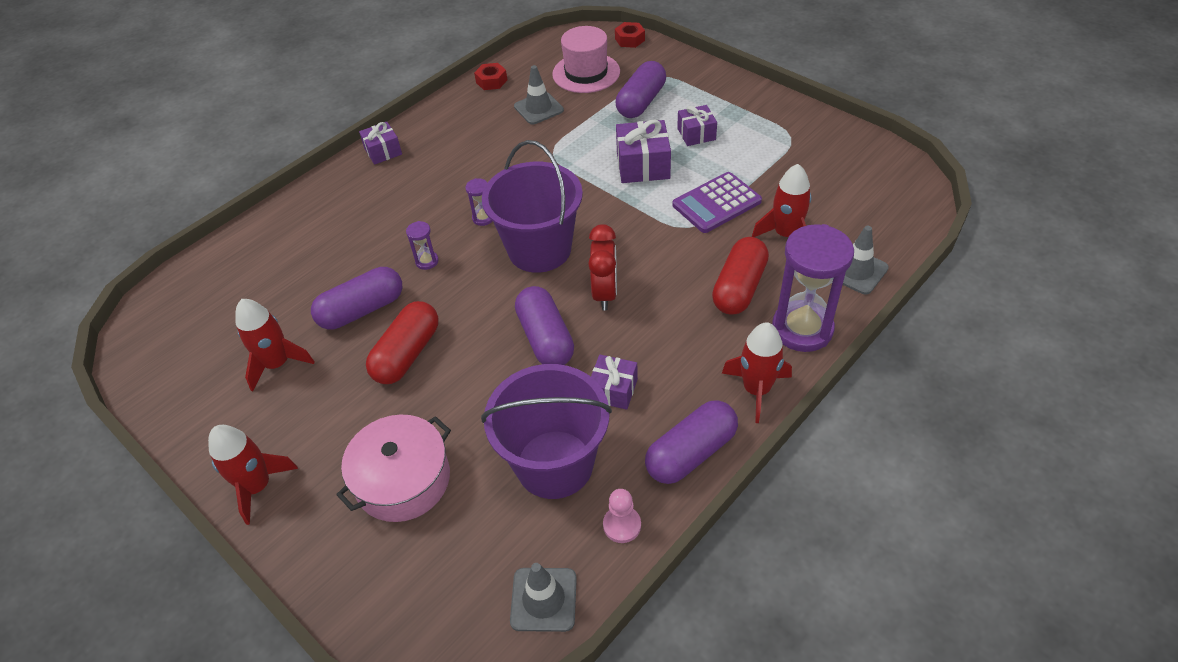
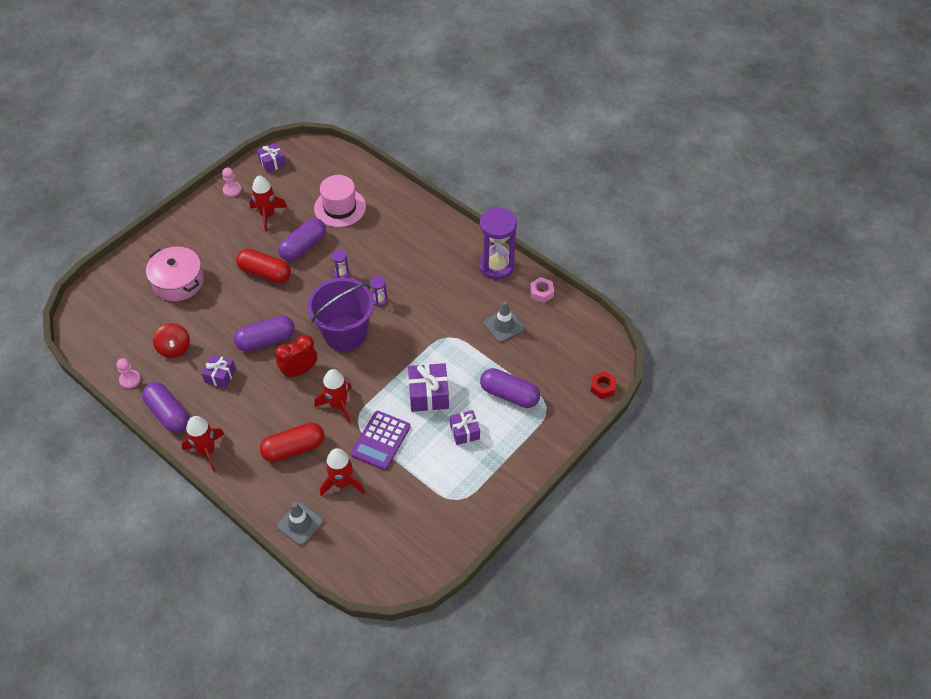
camera: 85 degrees right, 5 degrees up
(199, 423) = (232, 190): none -> pink pawn
(257, 487) = (187, 222): red rocket -> red rocket (338, 405)
(362, 310) = (303, 247): purple capsule -> purple capsule turned 75 degrees clockwise
(383, 151) = (456, 236): purple gift -> purple gift (272, 163)
(491, 81) = (541, 293): red nut -> pink nut
(543, 599) = (97, 346): grey traffic cone -> none
(554, 464) = (174, 348): purple bucket -> red spinning top
(586, 73) = (551, 356): pink hat -> pink hat (340, 207)
(605, 293) = (299, 371): red clock -> red clock turned 150 degrees clockwise
(716, 203) = (381, 440): purple calculator -> purple calculator turned 120 degrees counterclockwise
(739, 288) = (294, 448): red capsule -> red capsule turned 45 degrees counterclockwise
(802, 329) = (251, 482): purple hourglass -> purple hourglass (496, 266)

